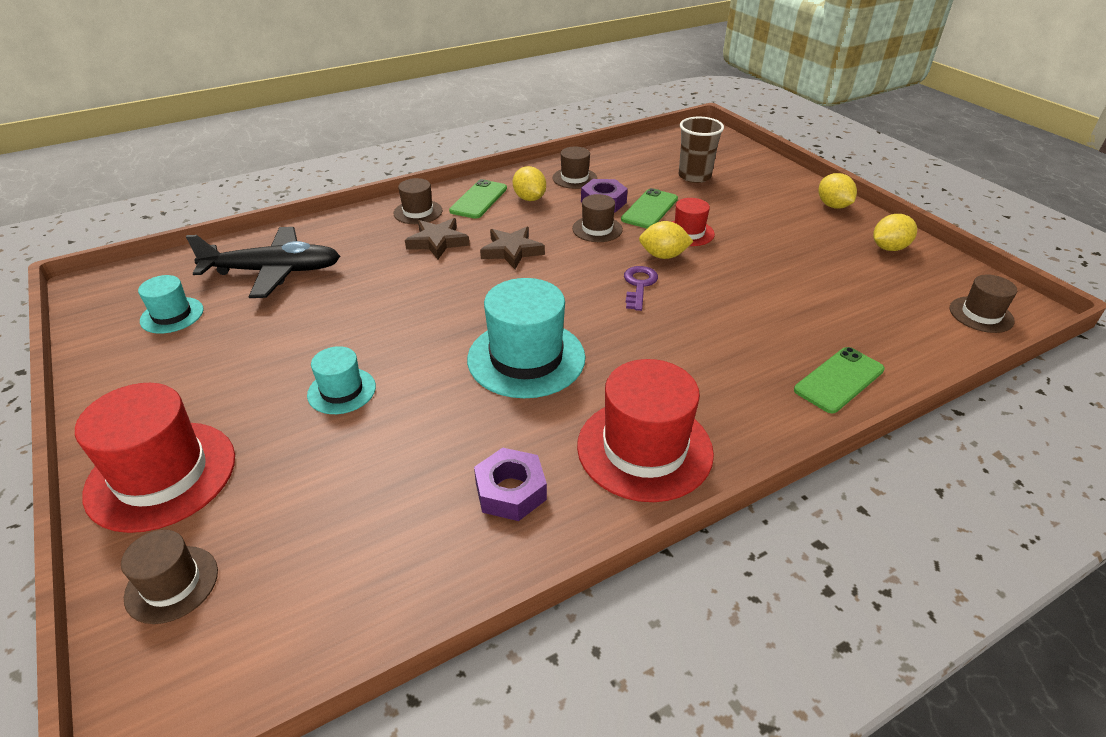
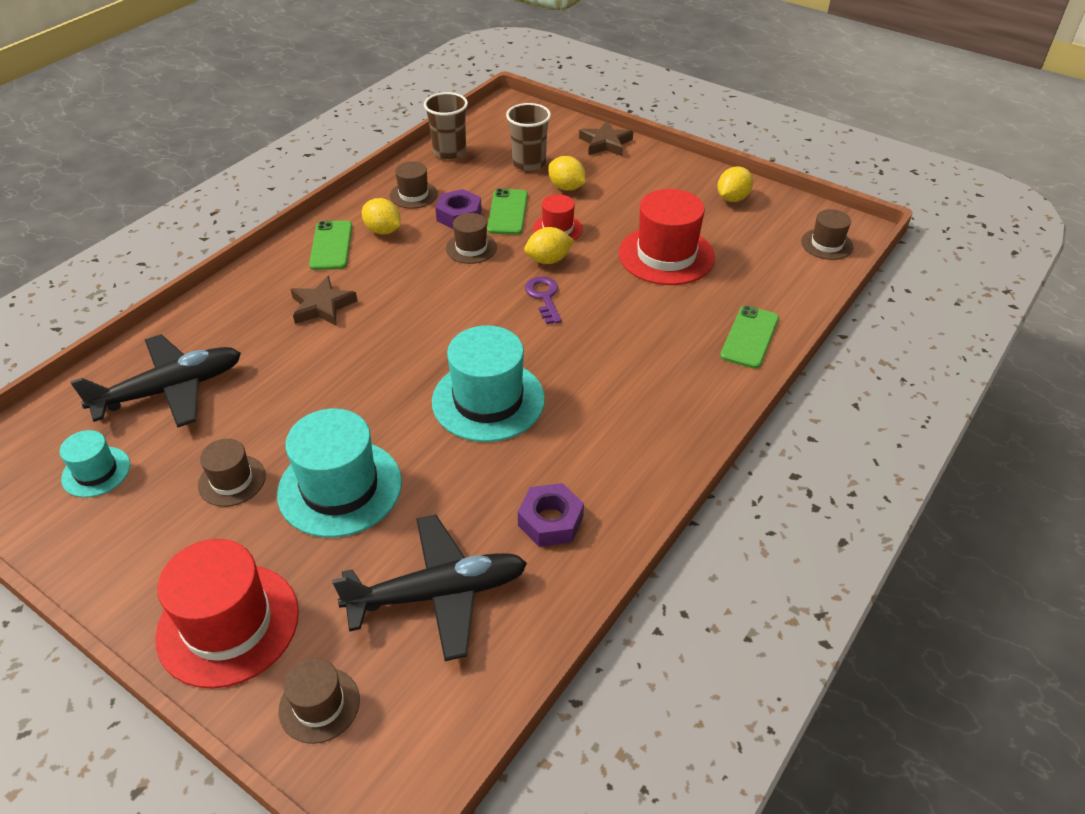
camera: 25 degrees left, 5 degrees up
(341, 391) = (340, 488): turquoise hat -> turquoise hat, size x1.85
(353, 521) = (437, 594): none -> black plane
(418, 212) = (276, 277): brown hat -> brown hat (232, 480)
(512, 251) = (404, 295): brown star -> brown star (605, 143)
(627, 154) = (449, 152): none -> brown cup
(644, 449) = (634, 447): red hat -> red hat (666, 255)
(833, 206) = (667, 165): yellow lemon -> yellow lemon (566, 187)

